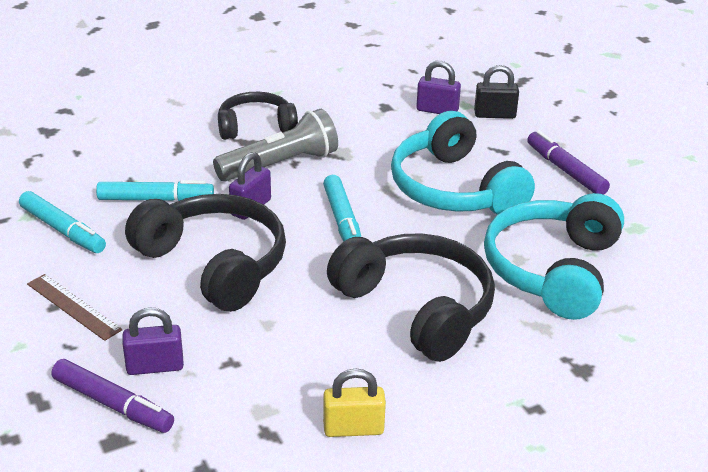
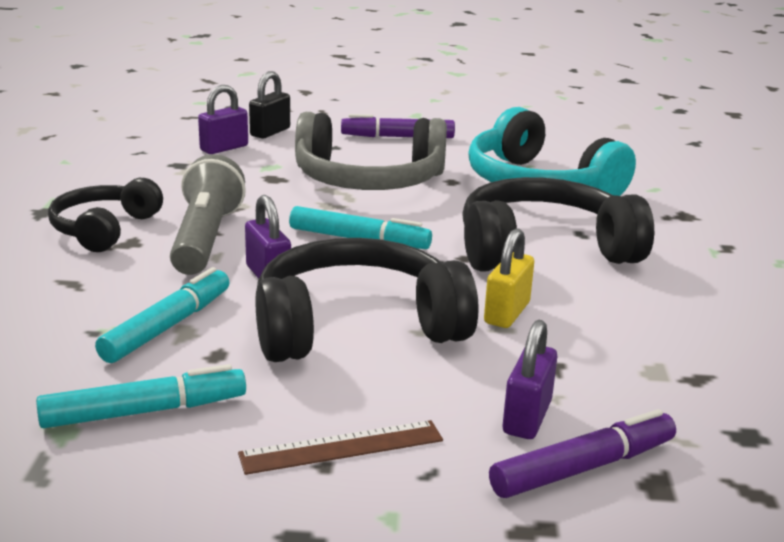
camera: 60 degrees left, 10 degrees down
(353, 429) = (714, 331): yellow padlock -> yellow padlock (507, 313)
(454, 189) = (368, 180): turquoise headphones -> grey headphones

